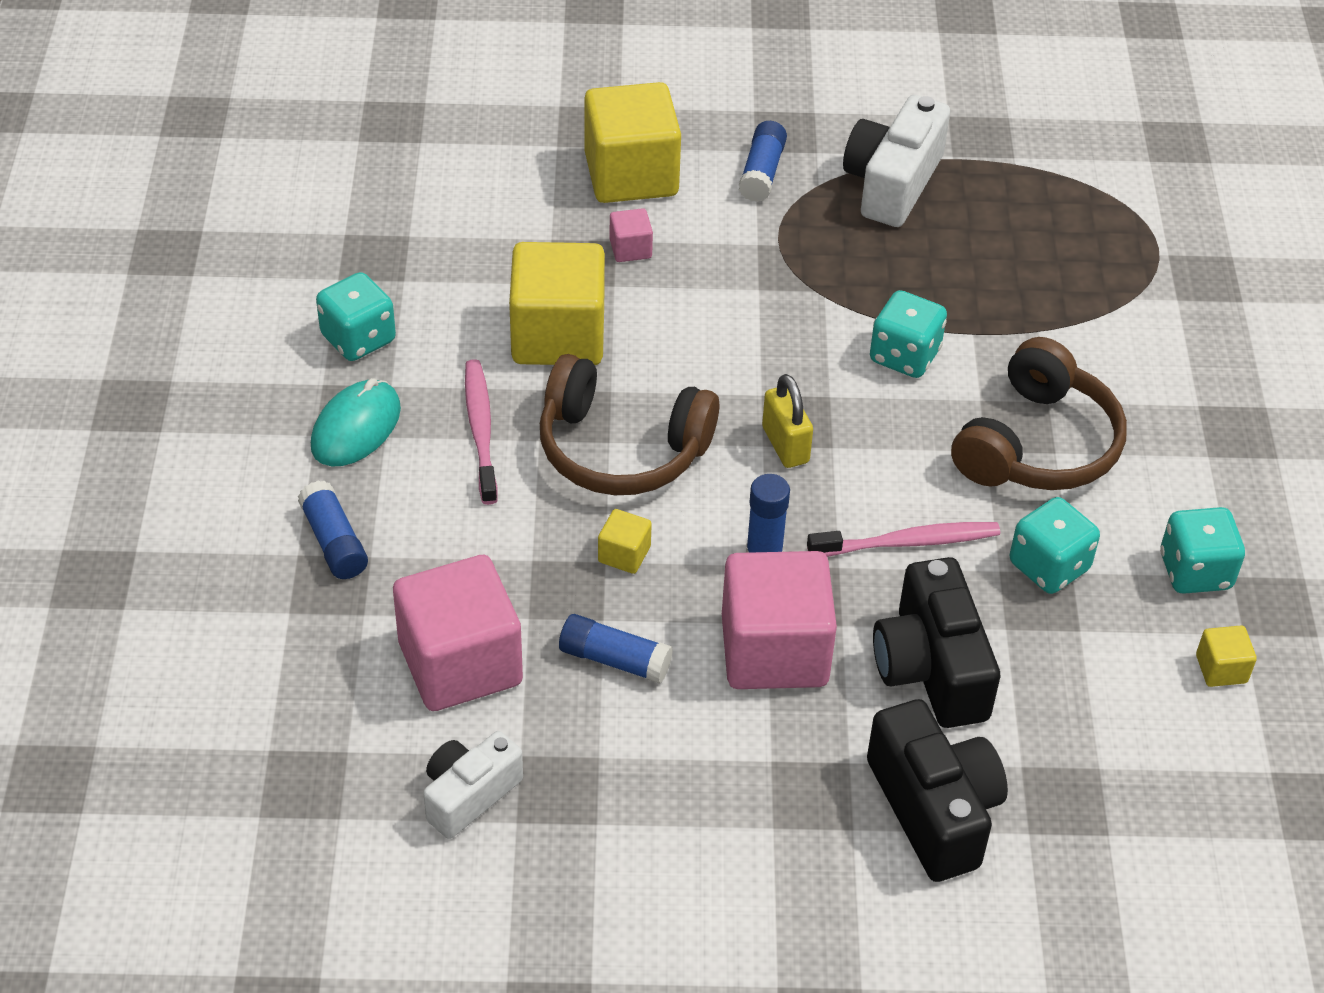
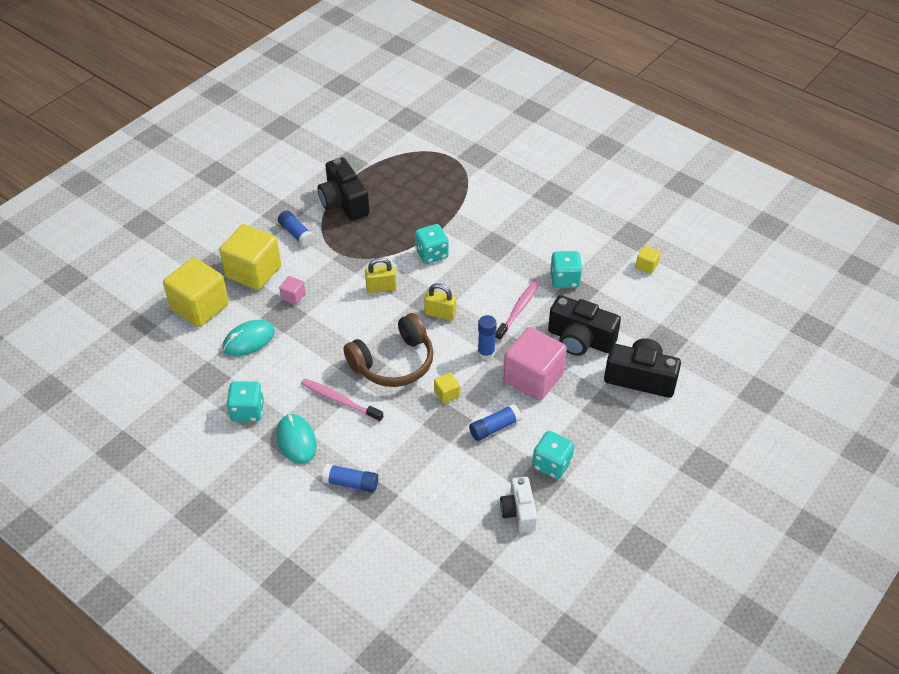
camera: 50 degrees left, 0 degrees up
(460, 663) = (452, 477): pink cube -> none
(493, 255) = (249, 340): none -> turquoise mouse
(558, 336) = (315, 346): yellow cube -> yellow cube (200, 307)
(761, 339) = (381, 288): none -> yellow padlock
(892, 183) = (344, 202): white camera -> black camera
(1037, 445) = (508, 247): brown headphones -> none
(1195, 571) = (601, 245): turquoise dice -> turquoise dice (552, 464)

